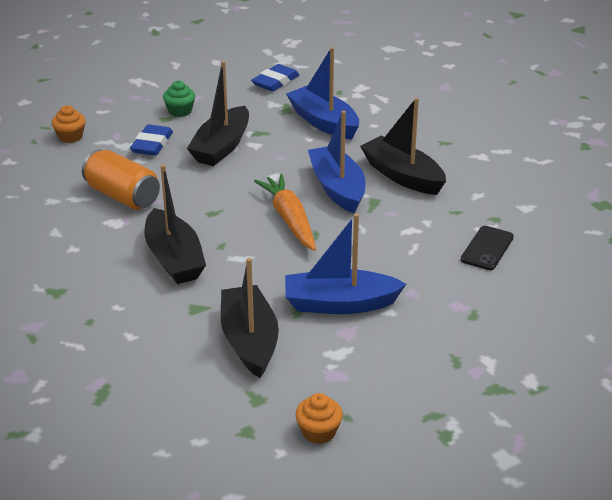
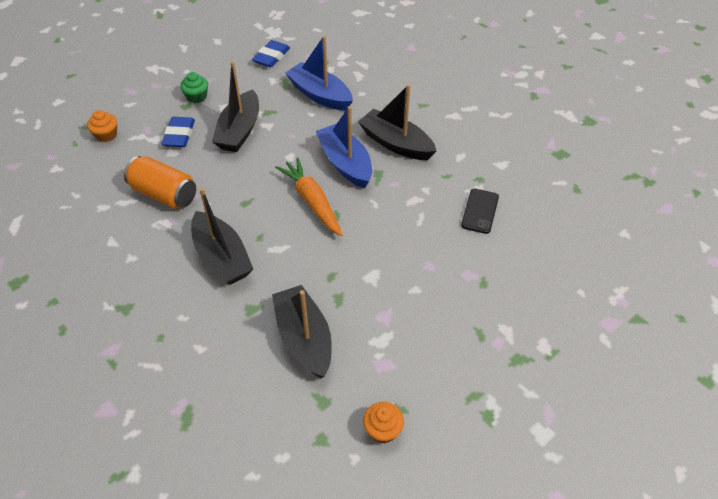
camera: 10 degrees left, 15 degrees up
(339, 304) = (372, 287): blue boat -> none

